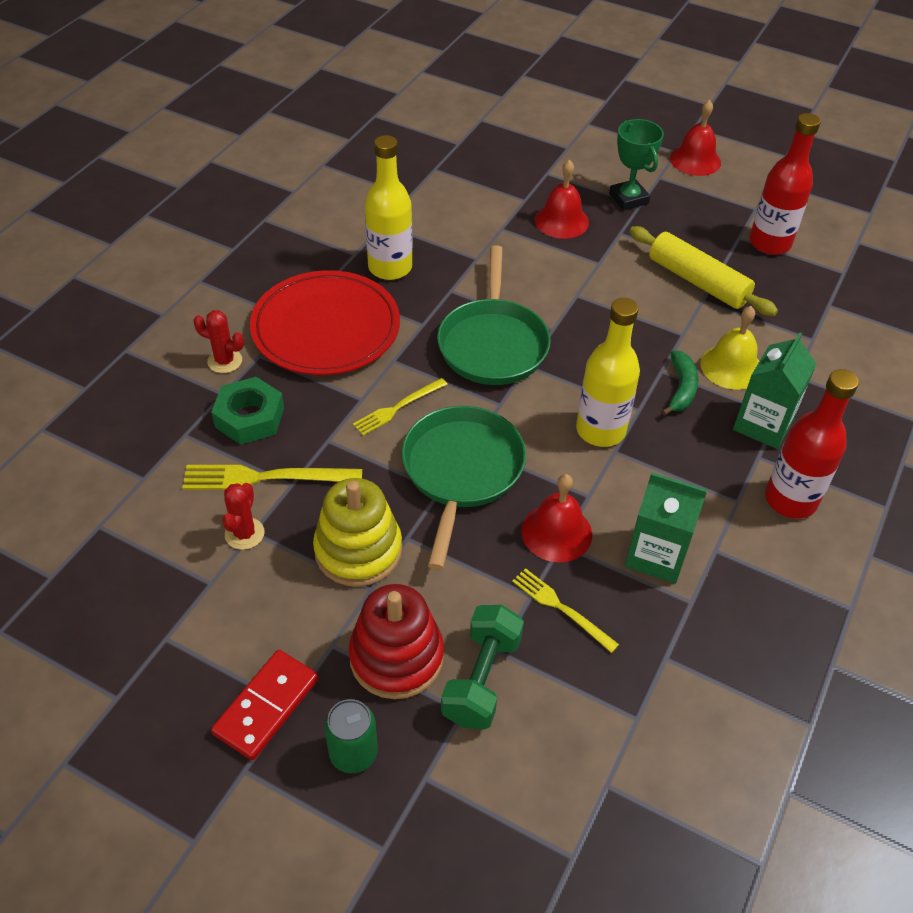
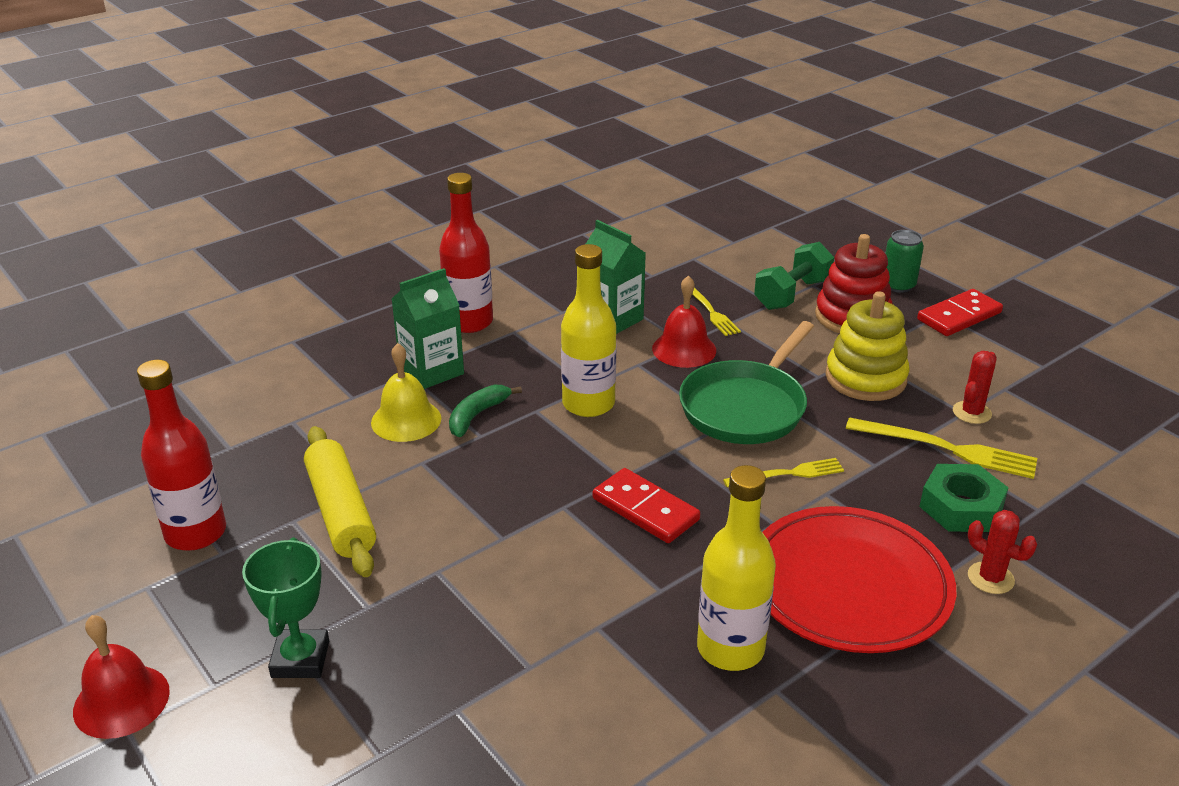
camera: 155 degrees left, 15 degrees down
(493, 344) = (645, 509): green pan -> red domino
(561, 221) = (432, 651): red bell -> none

